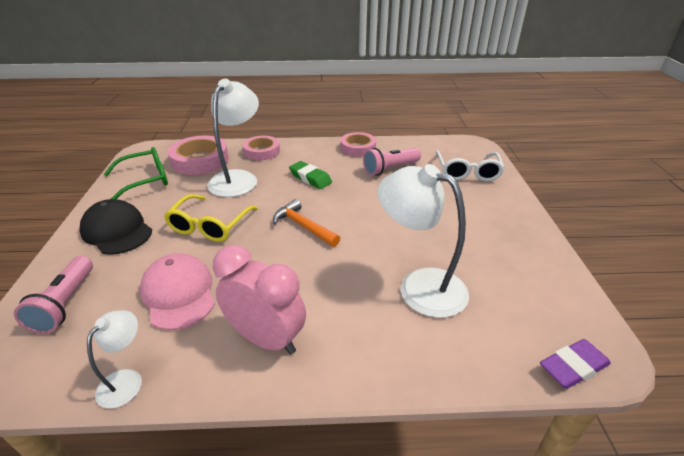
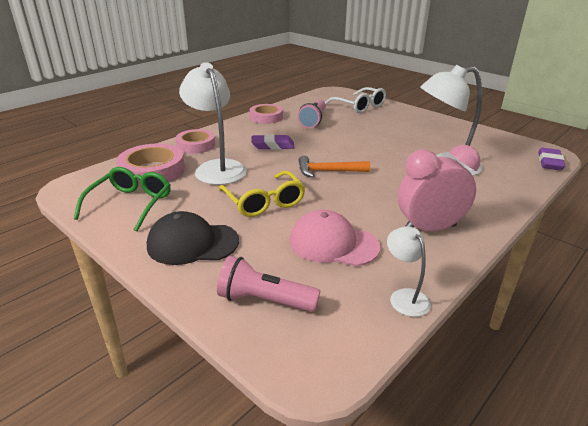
camera: 45 degrees left, 5 degrees down
(65, 304) = (265, 300): pink flashlight -> pink flashlight turned 150 degrees clockwise
(310, 178) = (273, 146): green eraser -> purple eraser

